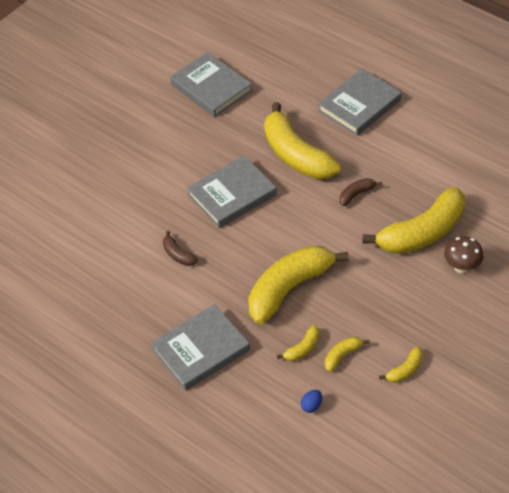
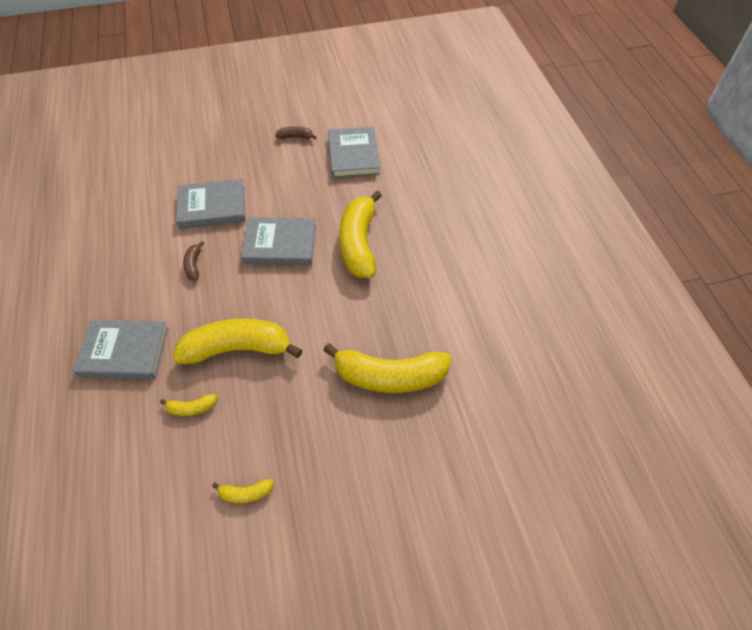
camera: 35 degrees right, 5 degrees up
(311, 406) = (143, 465): blue egg -> none
(342, 355) = (213, 438): yellow banana -> none
(356, 194) = (371, 306): brown banana -> brown banana (296, 137)
(359, 105) = (449, 234): grey book -> grey book (212, 207)
(461, 267) = (390, 433): brown mushroom -> none

